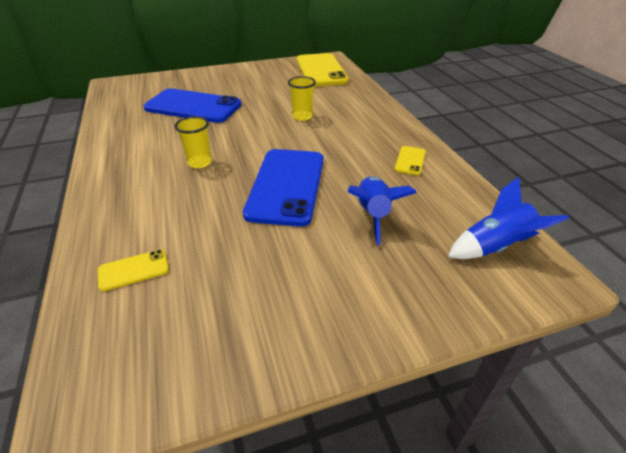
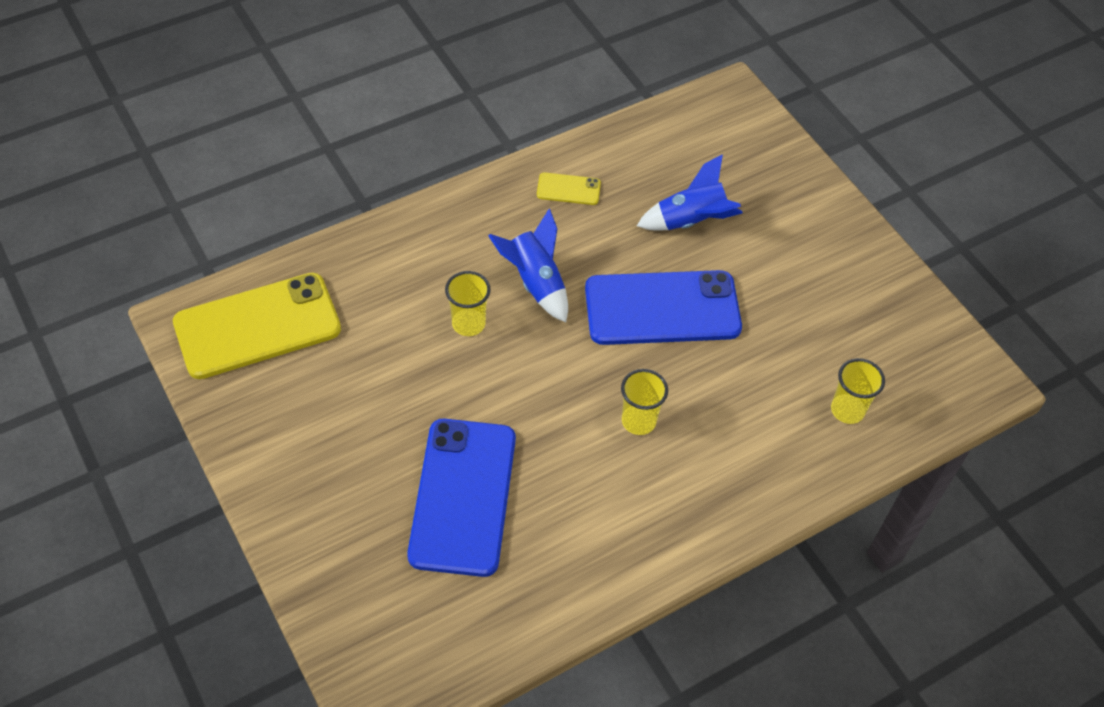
camera: 105 degrees left, 15 degrees up
(133, 270) = (847, 410): yellow phone -> yellow cup
(494, 247) = (708, 128): blue rocket -> blue rocket (535, 282)

